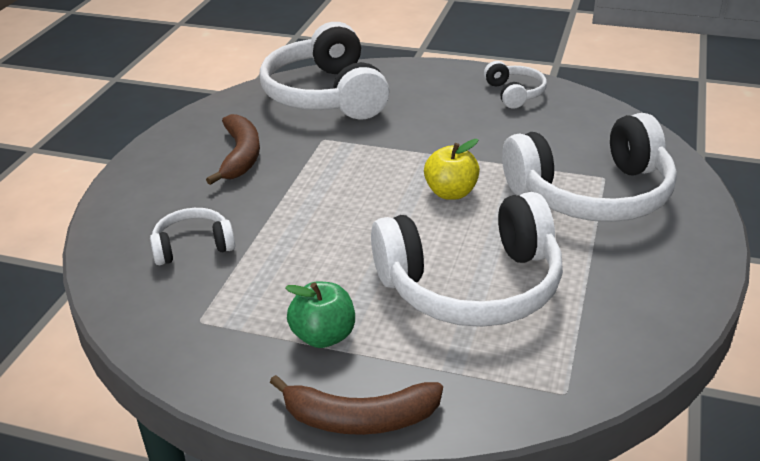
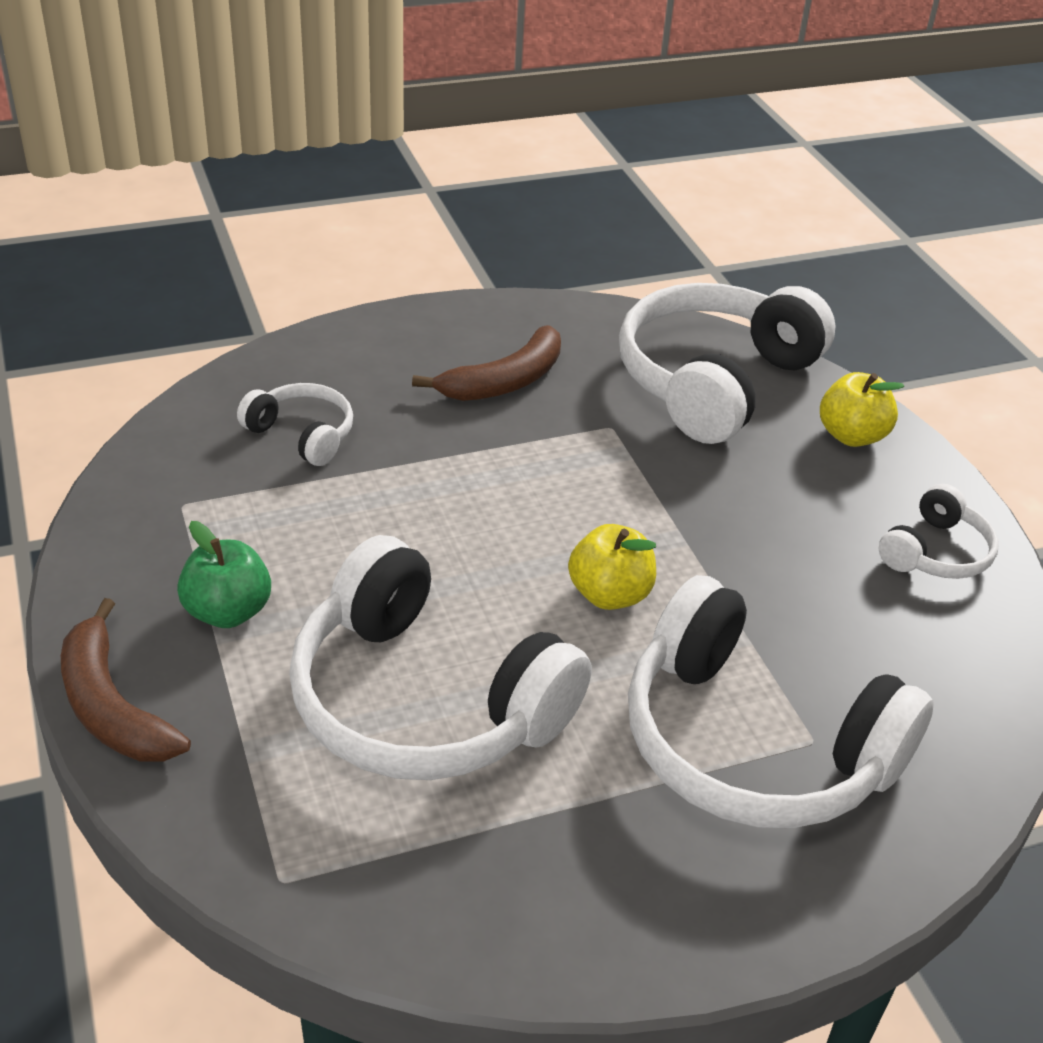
camera: 50 degrees right, 5 degrees up
(413, 78) = (851, 436): none -> yellow apple

